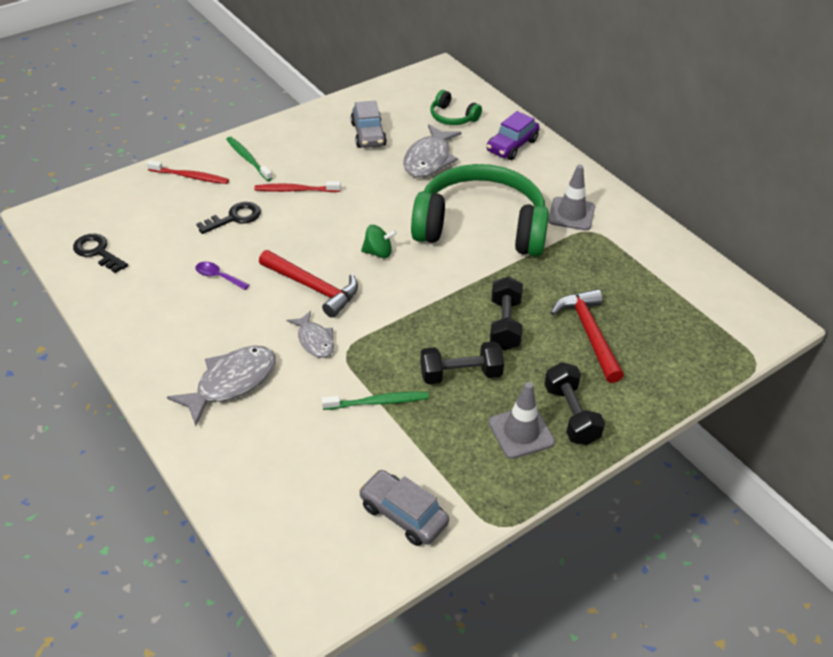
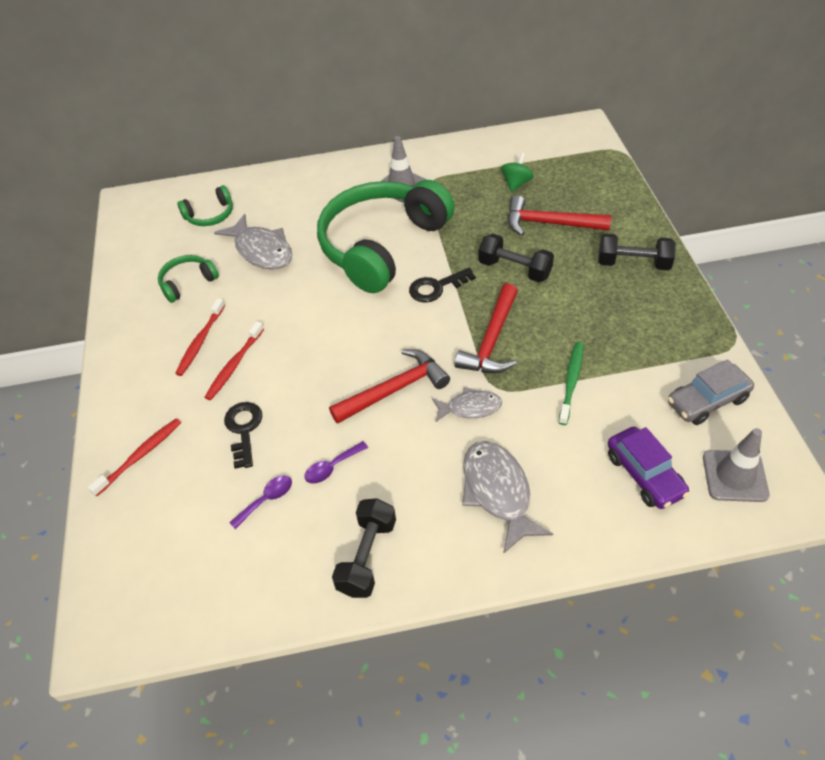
camera: 60 degrees left, 5 degrees up
(97, 252) = (215, 583): black key -> black key (436, 287)
(175, 252) = (267, 500): none -> purple spoon
(248, 159) = (149, 393): green toothbrush -> none
(310, 164) = (200, 342): none -> red toothbrush
(368, 134) = (187, 283): grey car -> green headphones
(378, 252) = (373, 326): green spinning top -> green spinning top (516, 183)
(402, 333) = (492, 340): none -> red hammer
(460, 374) = (561, 316): black dumbbell -> black dumbbell (367, 556)
(512, 146) = (284, 190): purple car -> purple car (644, 474)
(521, 432) = (641, 299): grey traffic cone -> grey traffic cone (734, 476)

